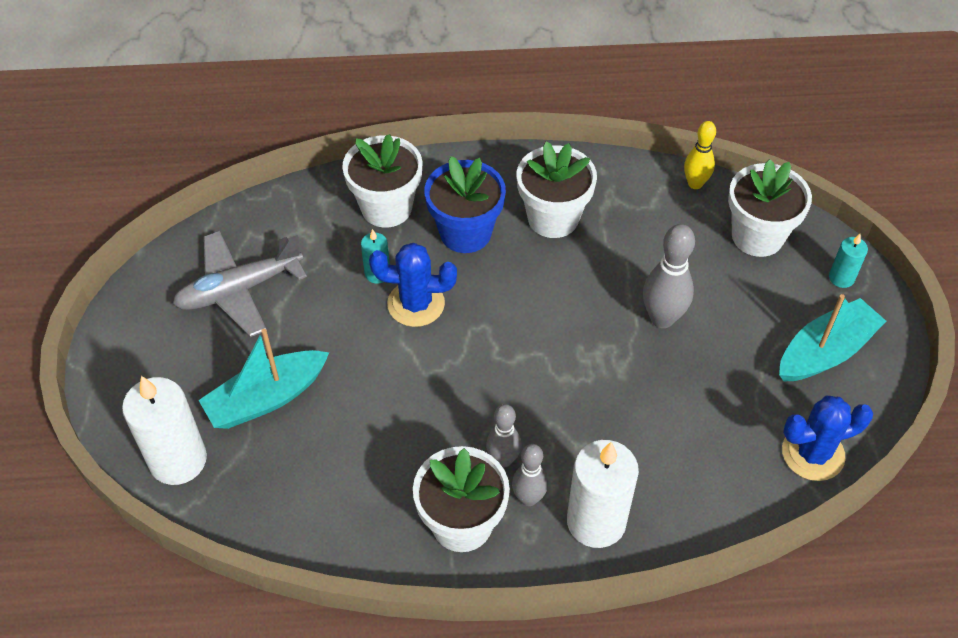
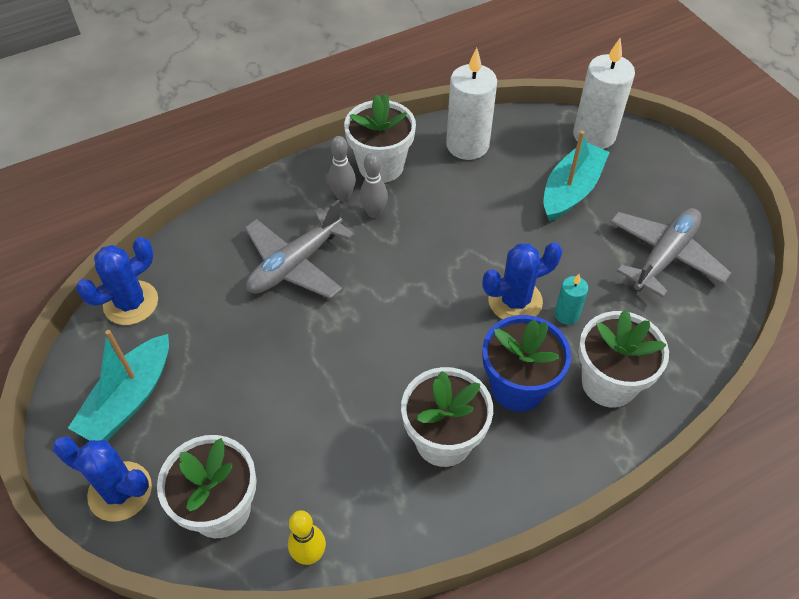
camera: 155 degrees right, 0 degrees up
(596, 521) = (288, 199): white candle -> white candle (467, 145)
(619, 430) = (295, 264): none -> grey plane
(662, 318) = (292, 373): grey bowling pin -> none
(841, 278) = (120, 491): turquoise candle -> blue cactus

